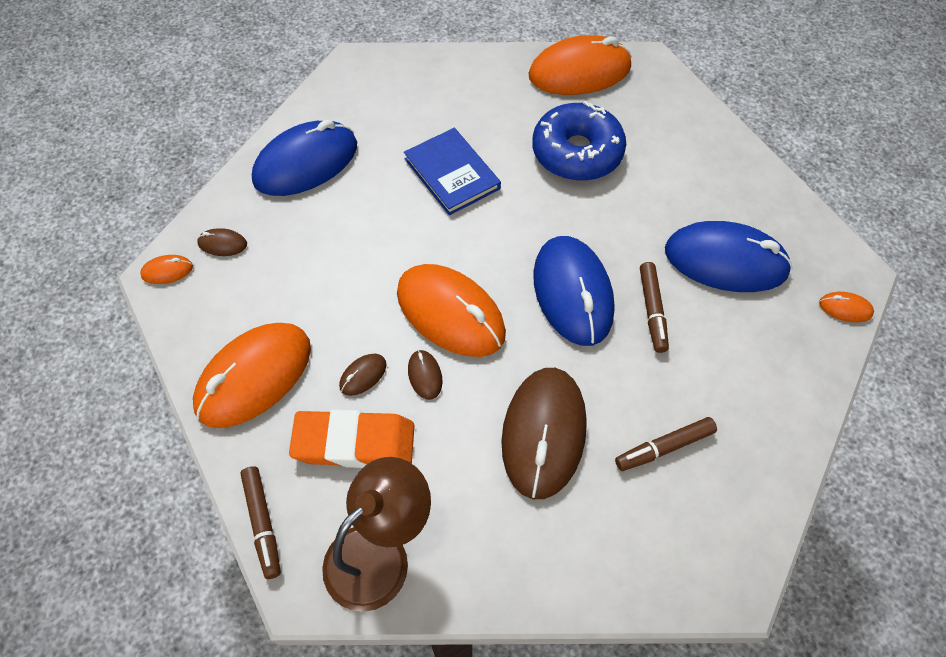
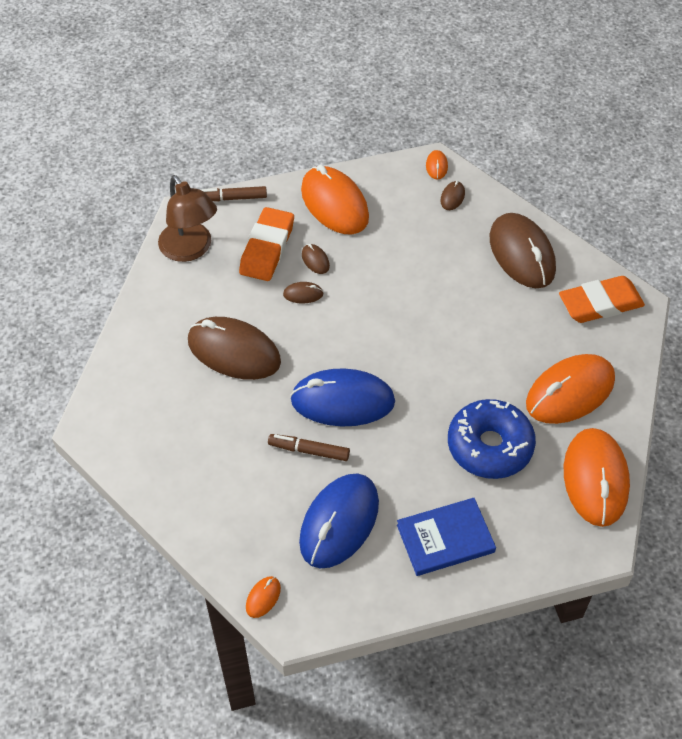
camera: 105 degrees right, 5 degrees down
(306, 163) = (521, 254): blue mouse -> brown mouse
(363, 90) = (600, 304): none -> orange eraser
(450, 313) = (349, 319): orange mouse -> orange mouse (570, 392)
(452, 174) = (487, 348): blue book -> blue book (445, 538)
(664, 447) = (195, 420): brown marker -> none

